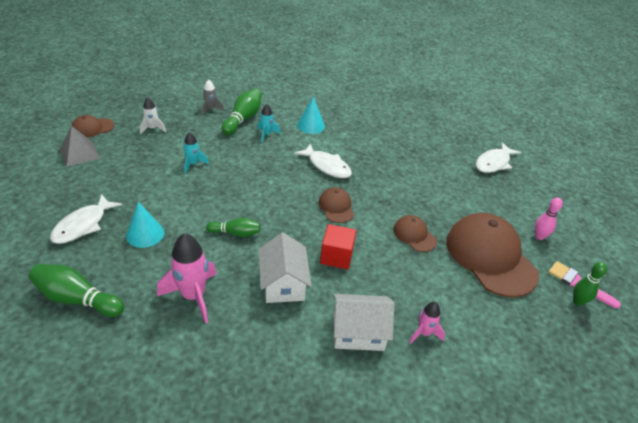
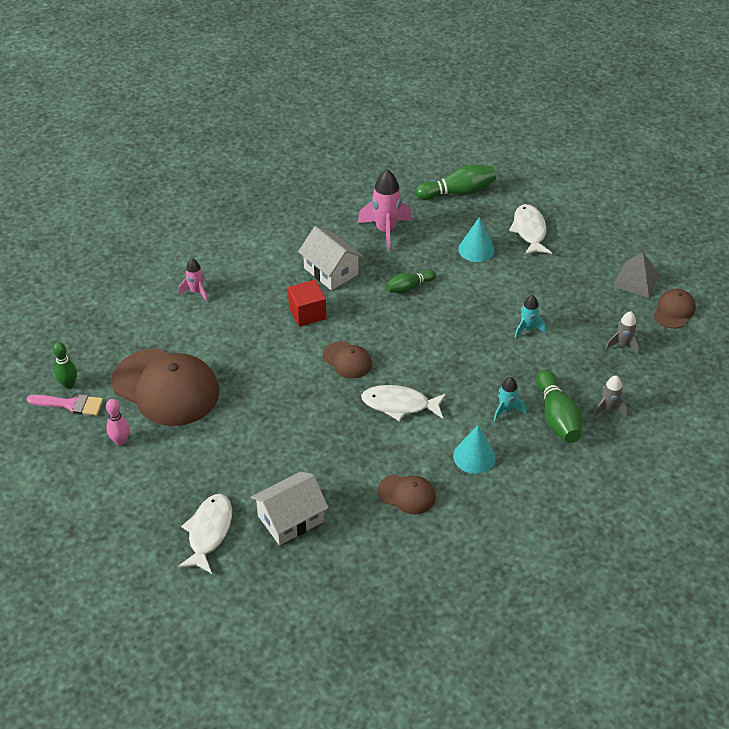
camera: 150 degrees right, 5 degrees up
(152, 129) = (622, 344): white rocket -> grey rocket
(358, 332) = (247, 268): white house -> white house (290, 519)
(414, 235) = (251, 371): brown cap -> brown cap (407, 494)

